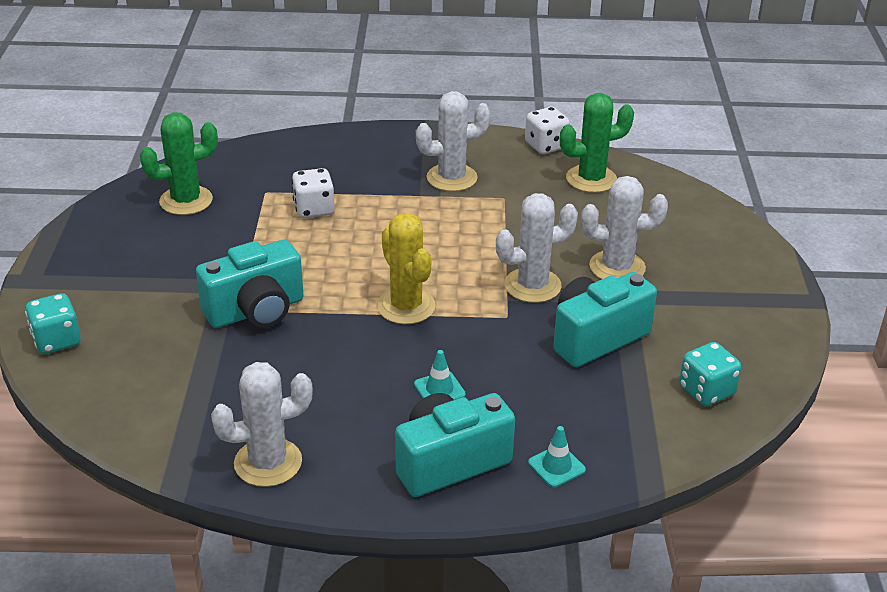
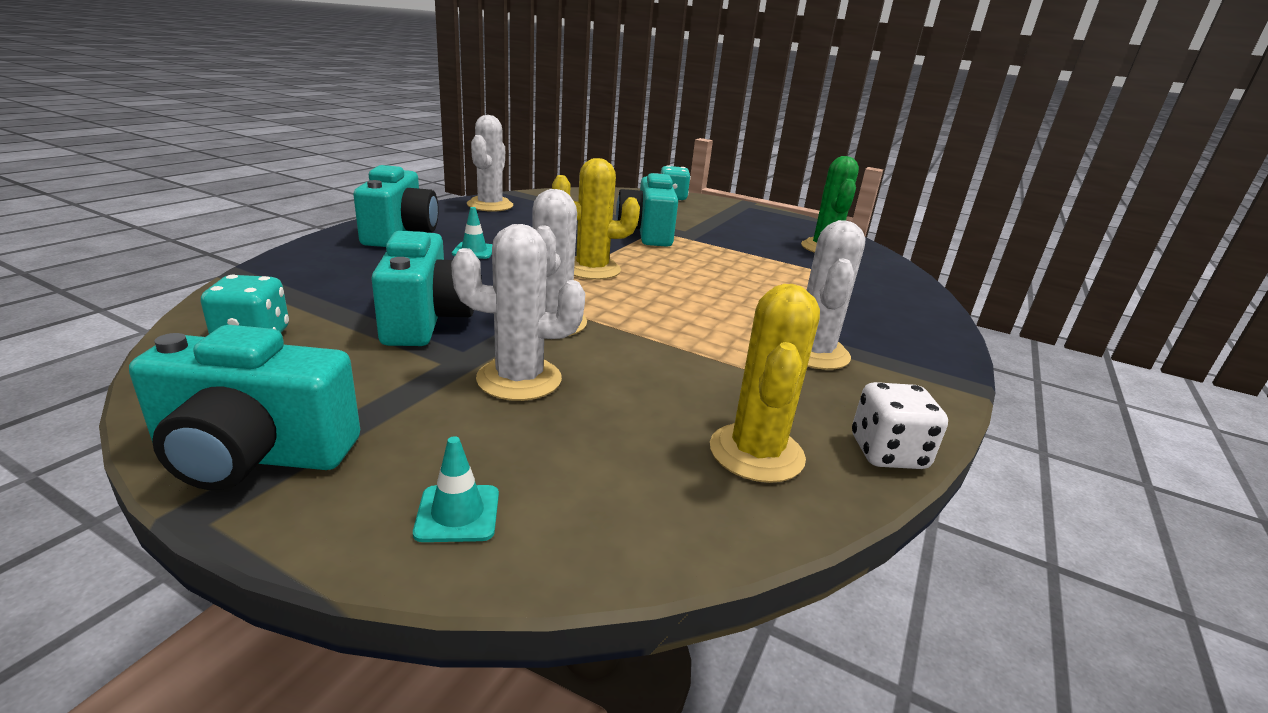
camera: 115 degrees right, 10 degrees down
(314, 209) = (783, 279): white dice -> none
(556, 466) = (326, 255): turquoise traffic cone -> turquoise traffic cone (457, 513)
(591, 179) = (756, 453): green cactus -> yellow cactus
(617, 267) = (519, 379): white cactus -> white cactus turned 60 degrees clockwise
(772, 309) = (254, 456): none -> turquoise camera

